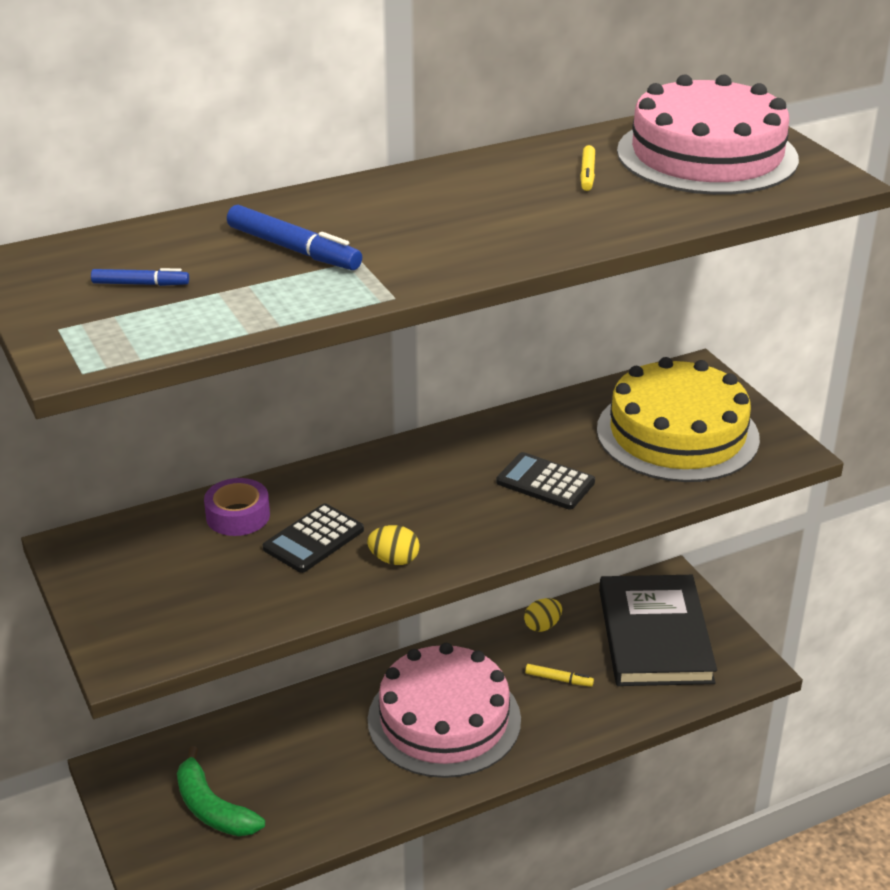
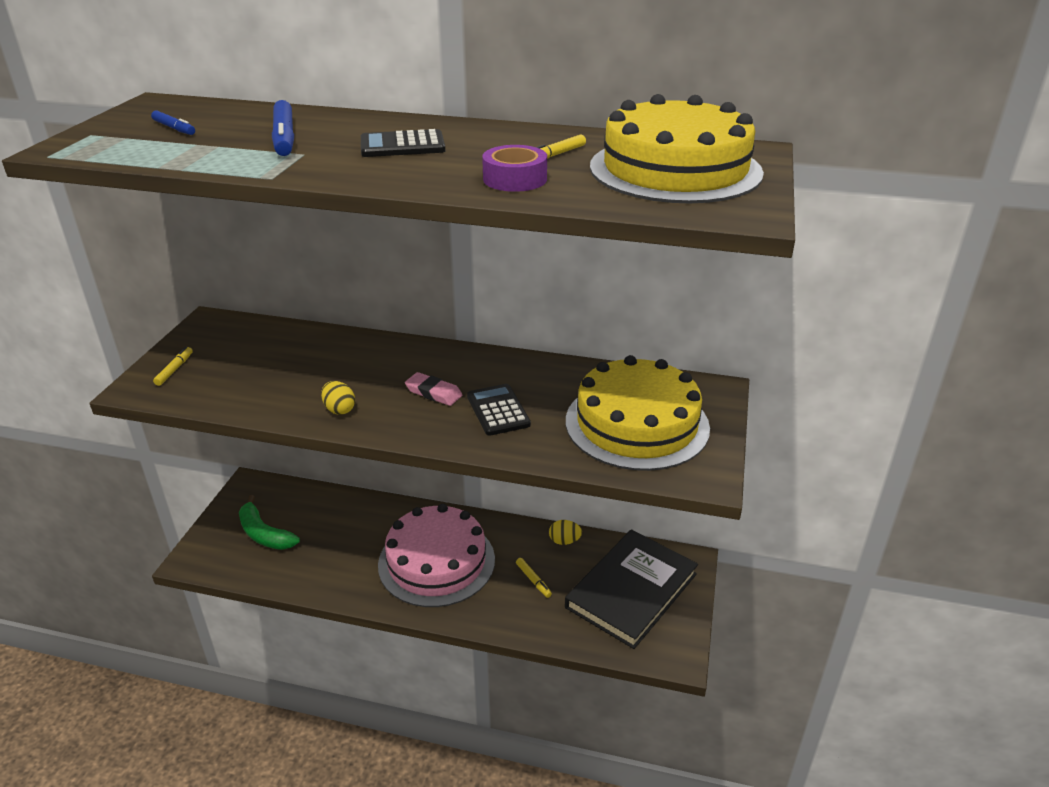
camera: 40 degrees right, 0 degrees up
(133, 617) = (174, 370): none -> yellow marker
(212, 808) = (264, 534): green banana -> green banana turned 45 degrees counterclockwise
(238, 516) = (304, 344): purple tape -> purple tape (515, 179)
(313, 539) = (318, 375): black calculator -> black calculator (402, 145)
(459, 496) = (433, 392): none -> pink eraser
(707, 155) = (675, 169): pink cake -> yellow cake

